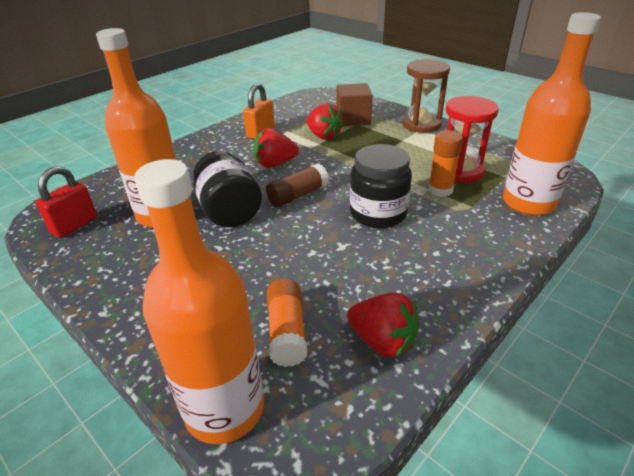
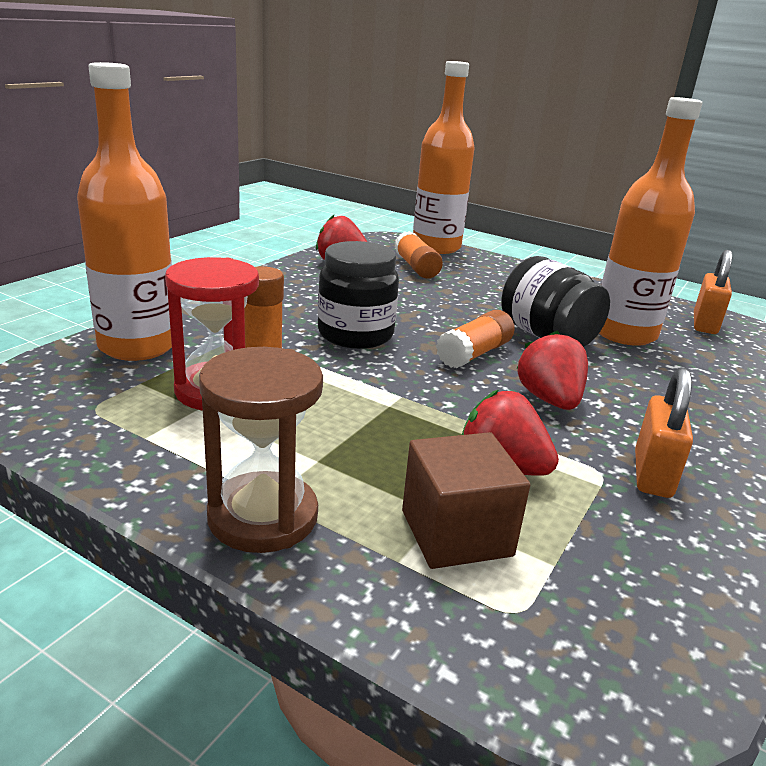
camera: 165 degrees right, 10 degrees down
(74, 225) = (704, 324): red padlock -> orange padlock
(275, 164) = (549, 400): red strawberry -> red strawberry turned 75 degrees counterclockwise
(298, 195) = (474, 354): brown glue stick -> orange glue stick

